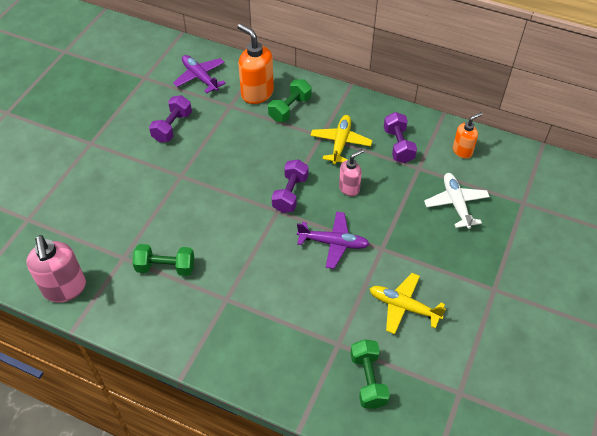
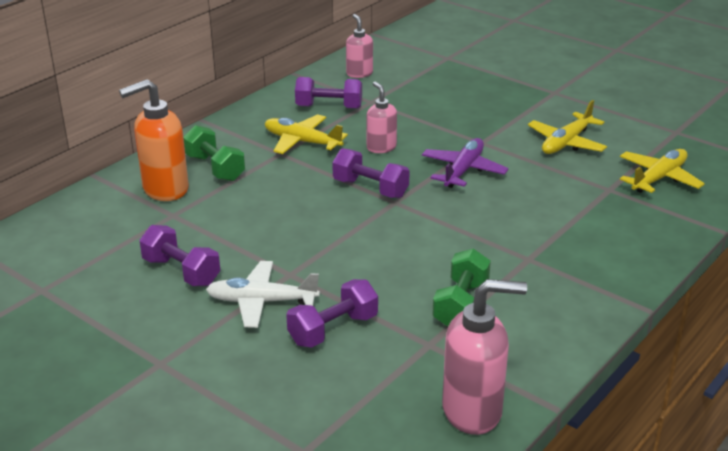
camera: 75 degrees left, 20 degrees down
(129, 208) = (333, 329): none -> purple dumbbell
(200, 77) = (89, 234): purple plane -> none
(368, 380) = (658, 178): green dumbbell -> yellow plane
(456, 204) = (434, 90): white plane -> white plane (261, 302)
(462, 151) = (359, 73): orange soap dispenser -> pink soap dispenser

